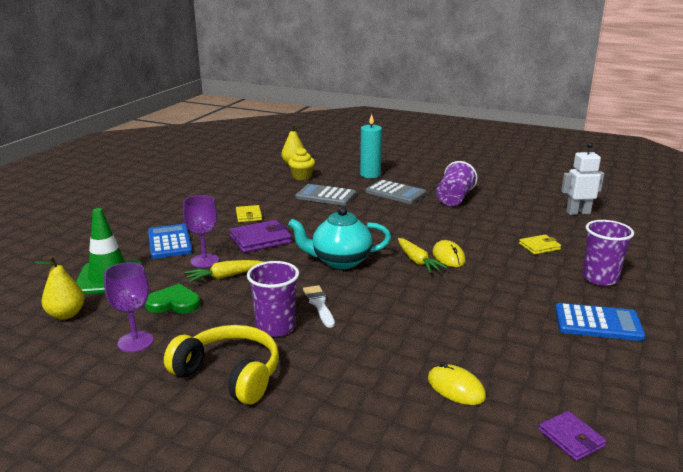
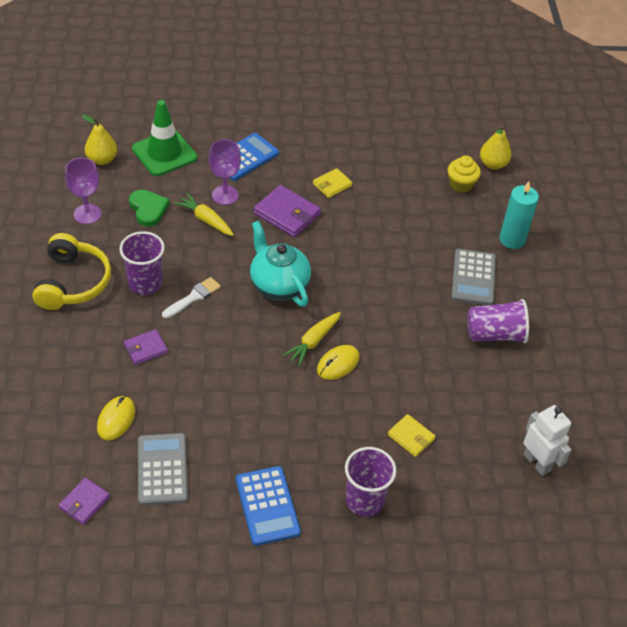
camera: 60 degrees right, 25 degrees up
(326, 196) = (421, 223): grey calculator -> grey calculator (162, 469)
(366, 347) = (145, 348): none -> purple wallet

